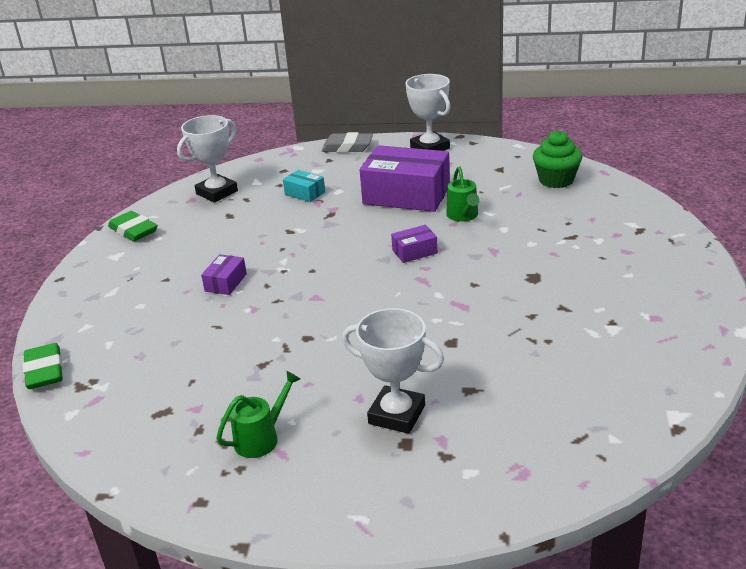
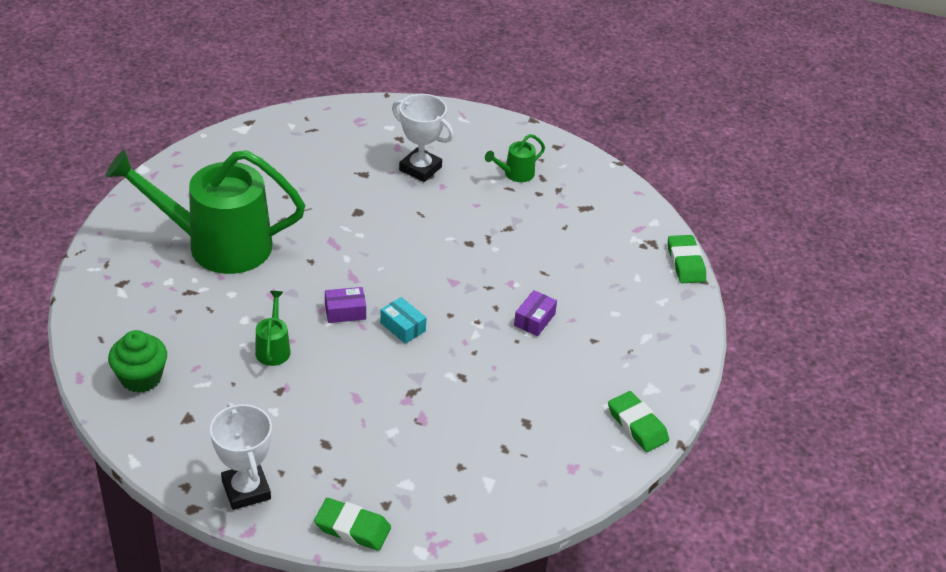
camera: 175 degrees left, 10 degrees up
(217, 192) = (540, 472): white trophy -> none
(305, 193) = (432, 438): turquoise box -> turquoise box (403, 327)
(347, 147) = (352, 528): grey eraser -> green eraser
(406, 195) = (317, 400): purple box -> none
(581, 277) = (217, 245): none -> green watering can

